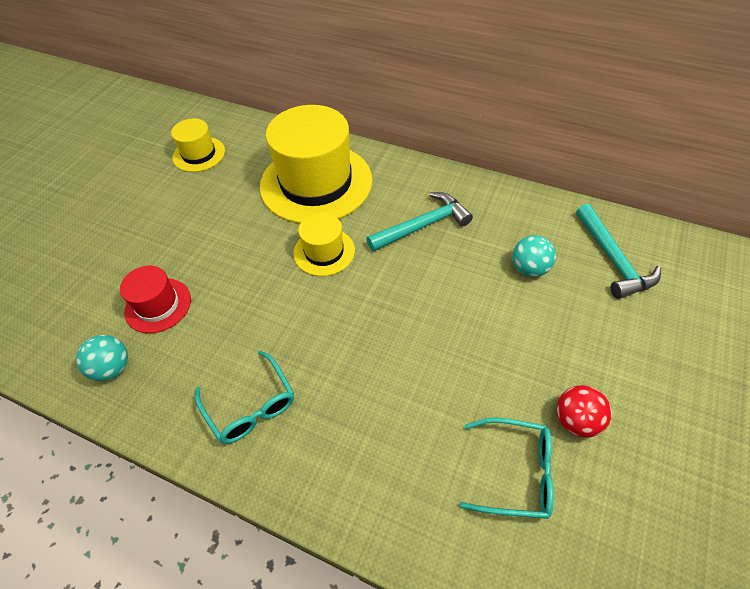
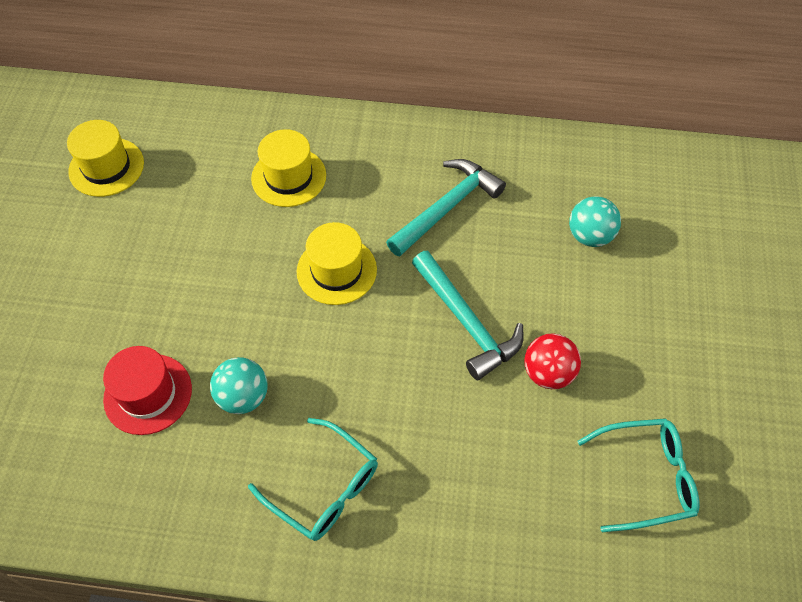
camera: 20 degrees left, 5 degrees up
(112, 368) = (126, 490): turquoise ball -> turquoise ball (243, 397)
(316, 183) = (288, 177): yellow hat -> yellow hat, size x0.49
(576, 420) = (691, 403): red ball -> red ball (548, 373)
(613, 259) = (678, 202): turquoise hammer -> turquoise hammer (466, 322)

